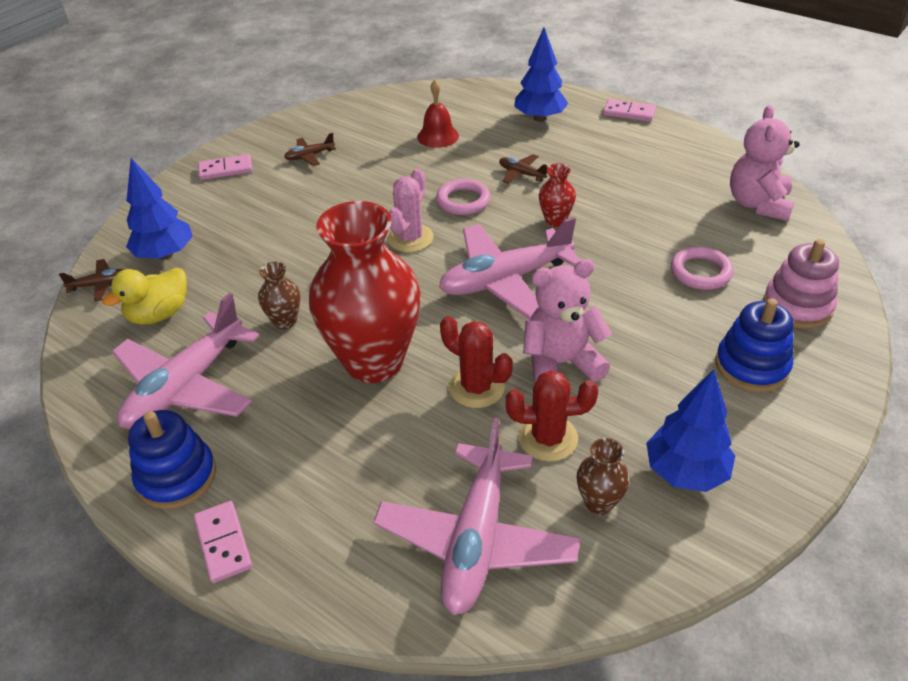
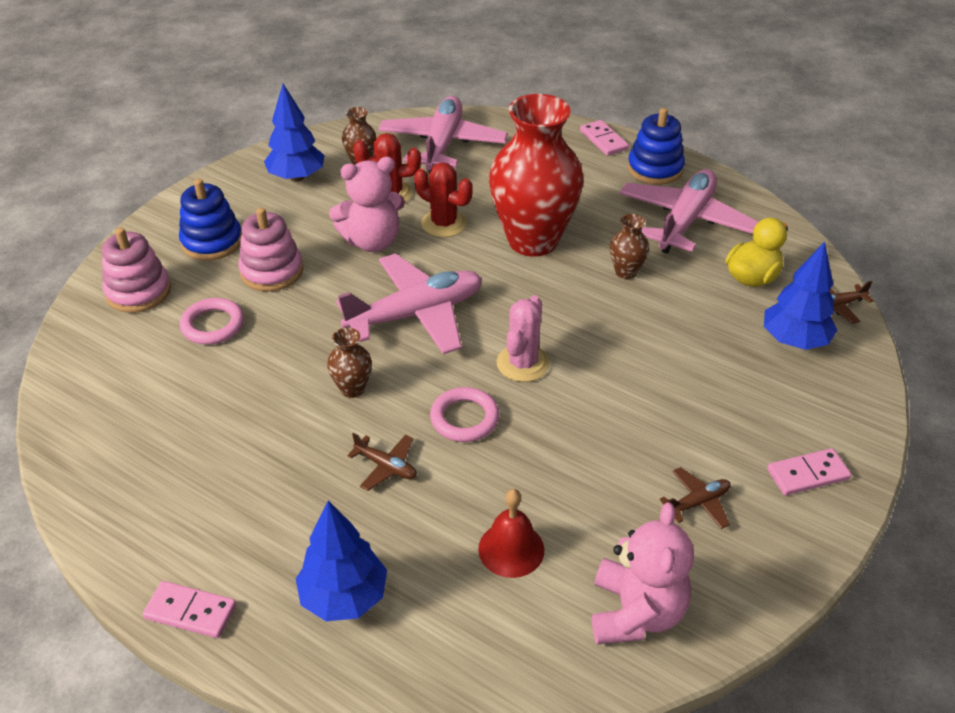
camera: 175 degrees right, 0 degrees up
(555, 221) = (352, 389): red vase -> brown vase
(665, 327) = (272, 271): none -> pink stacking toy
(758, 204) = (98, 415): pink teddy bear -> pink teddy bear (635, 613)

